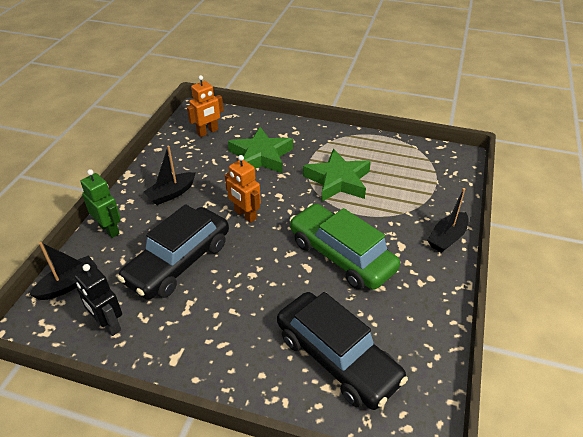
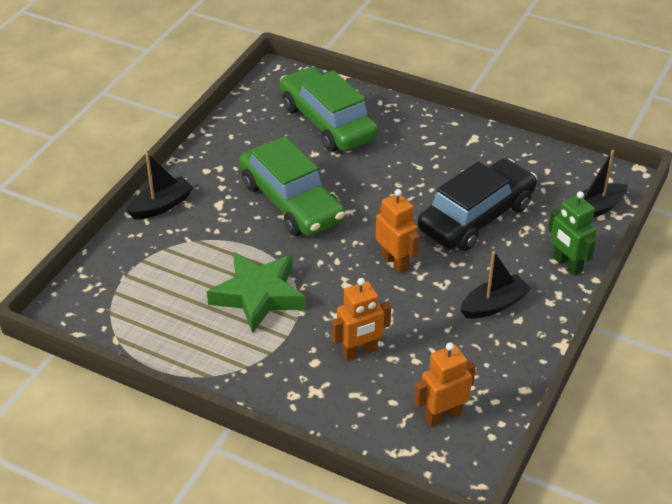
camera: 170 degrees left, 0 degrees up
(108, 324) = (541, 169): black robot -> none
(261, 156) = (359, 352): green star -> orange robot
(337, 358) = (327, 122): black car -> green car

